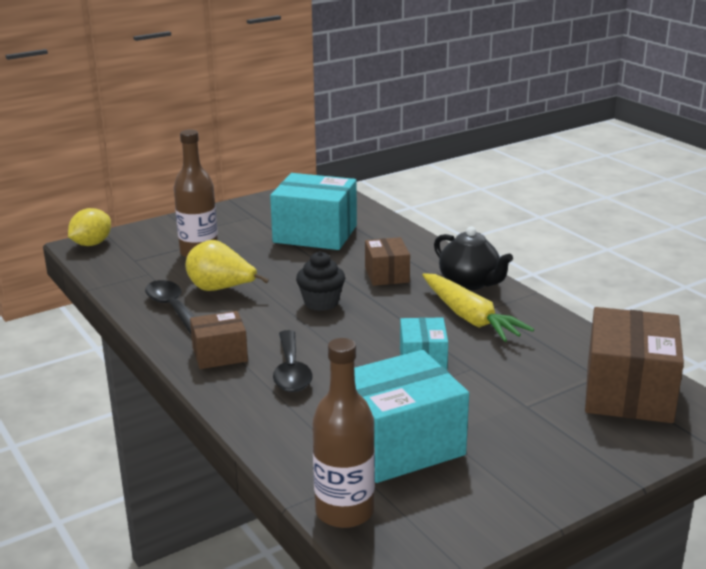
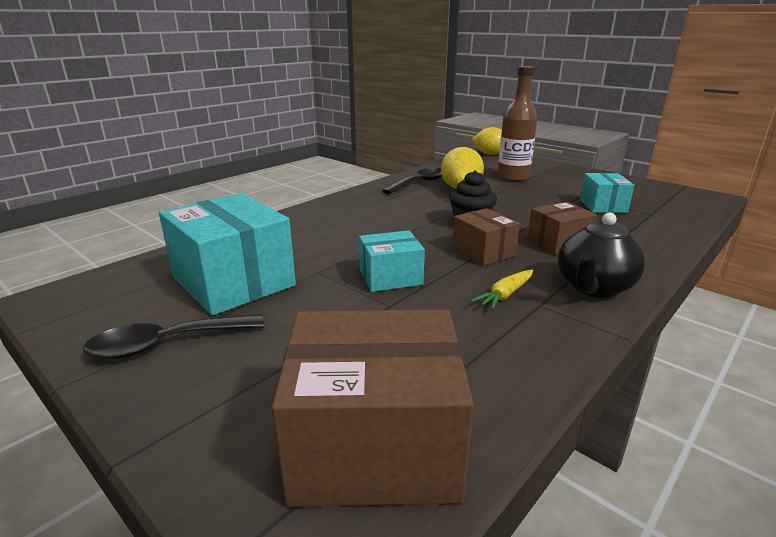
camera: 75 degrees right, 0 degrees up
(220, 354) = (360, 203): brown box -> brown box (483, 252)
(291, 371) = (346, 227): black spoon -> black spoon (165, 344)
(315, 234) = (603, 206): turquoise box -> turquoise box, size x0.55
(344, 511) = (137, 269): brown bottle -> none
(470, 318) = (505, 295): yellow carrot -> yellow carrot, size x0.50

